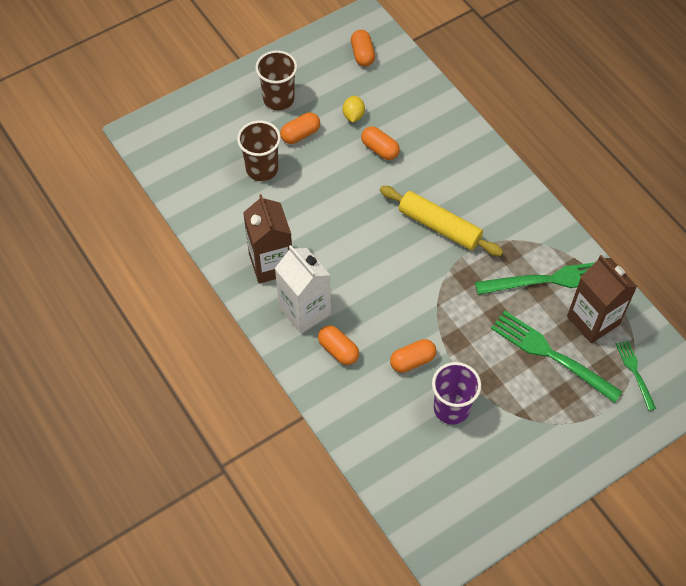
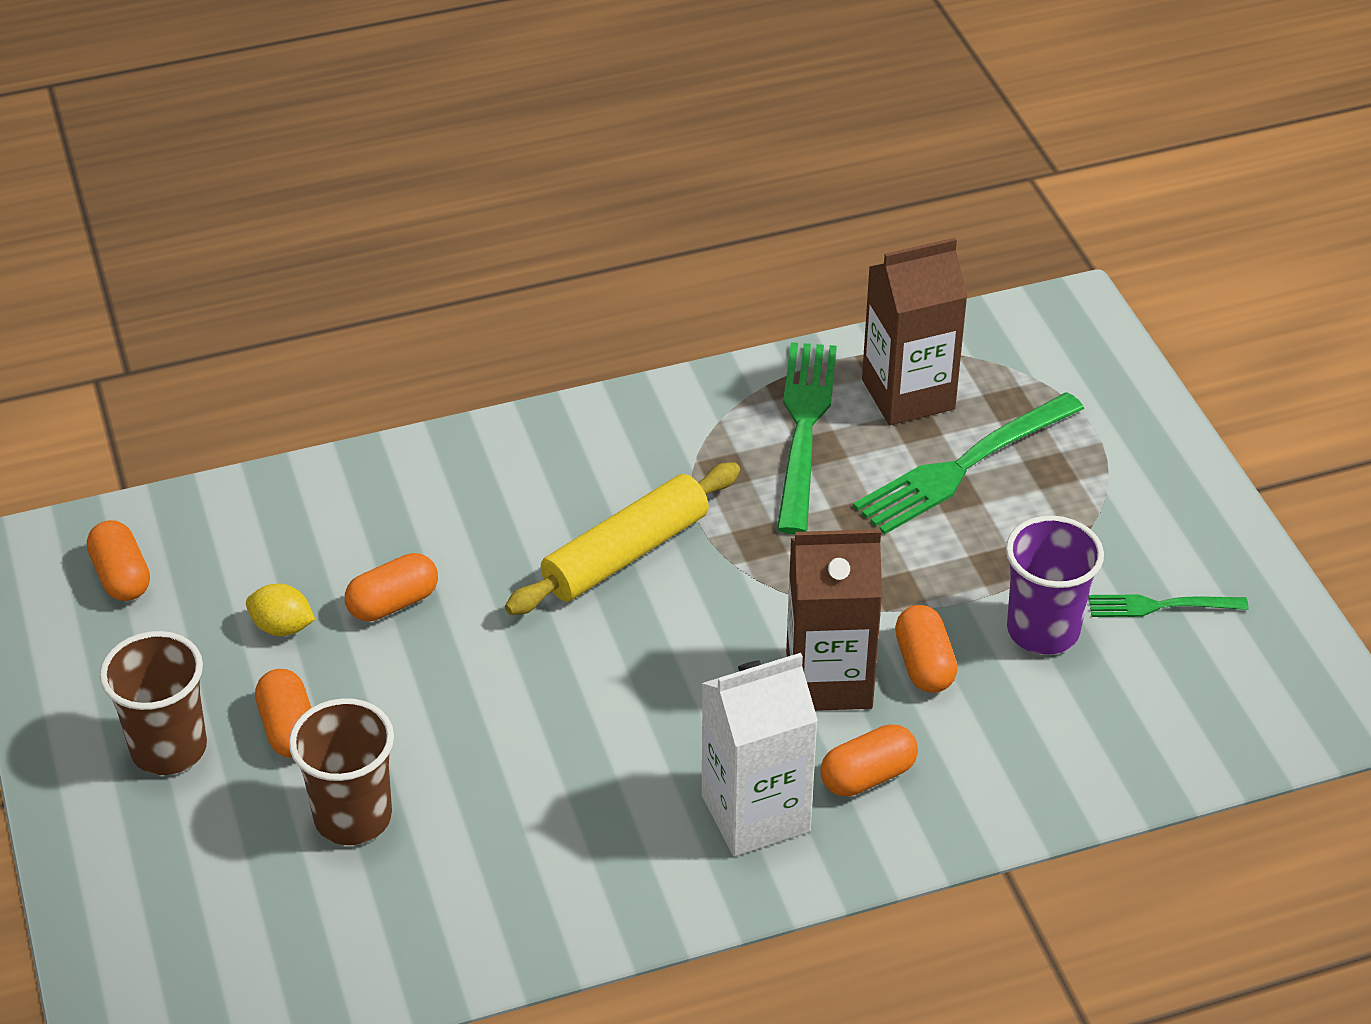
camera: 75 degrees left, 15 degrees down
(271, 264) = (616, 849): brown carton -> brown carton (829, 680)
(362, 54) = (121, 576): orange capsule -> orange capsule turned 60 degrees clockwise
(634, 372) = (1027, 370): green fork -> green fork (1160, 606)

